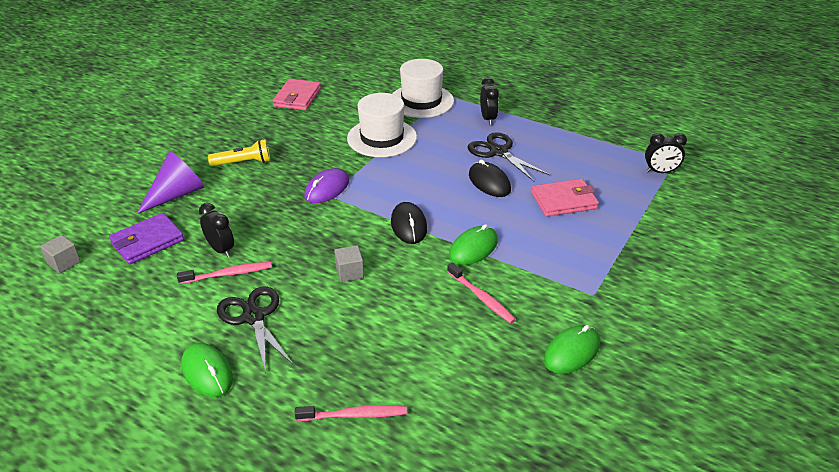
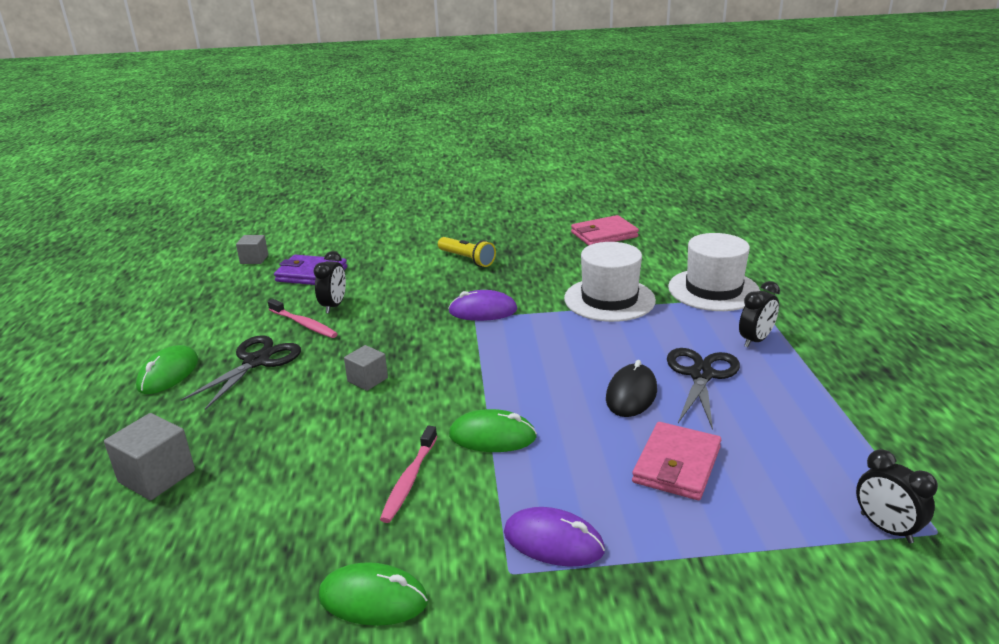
camera: 55 degrees right, 10 degrees down
(176, 194) = (386, 256): purple cone -> none
(354, 415) = (157, 476): pink toothbrush -> grey cube
(408, 225) = (482, 378): black mouse -> none
(564, 201) = (676, 465): pink wallet -> pink wallet turned 75 degrees clockwise
(584, 269) = (553, 541): none -> purple mouse

